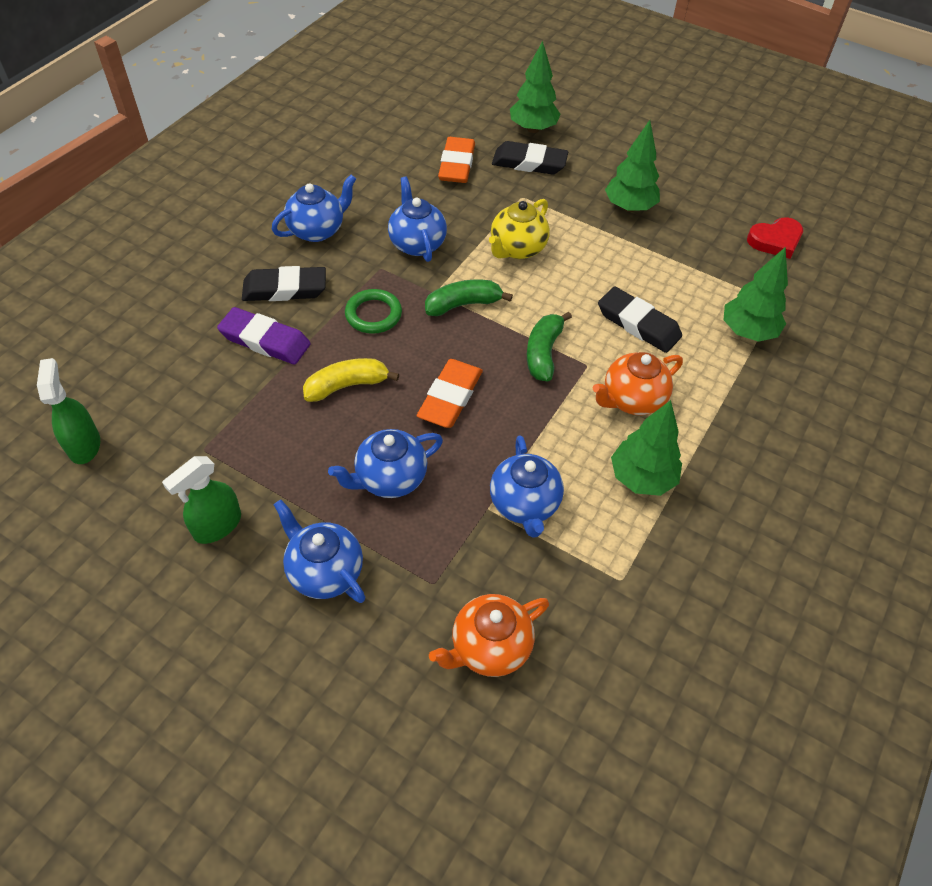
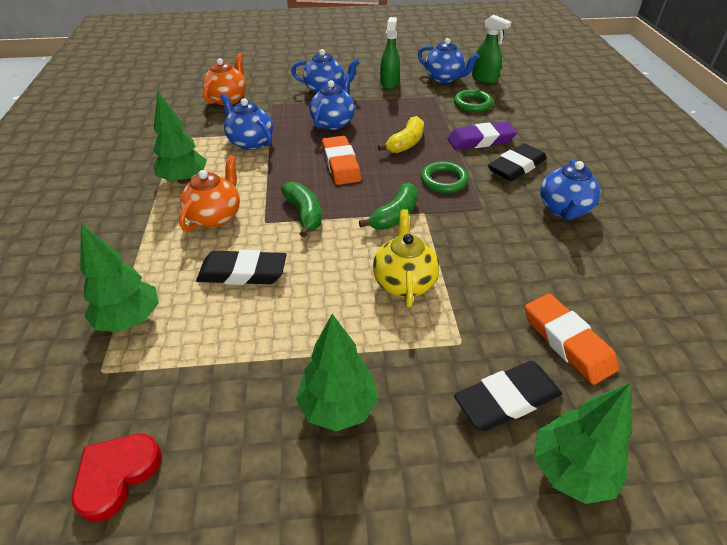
camera: 145 degrees right, 10 degrees down
(182, 403) = (472, 104): none -> green ring
(417, 243) = (485, 240): blue teapot -> blue teapot (444, 78)

